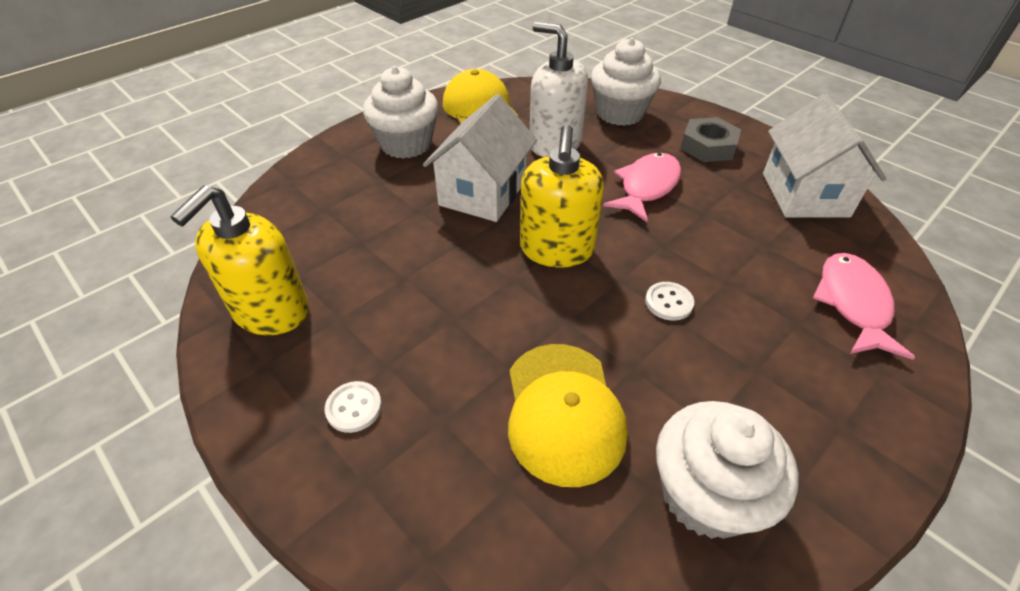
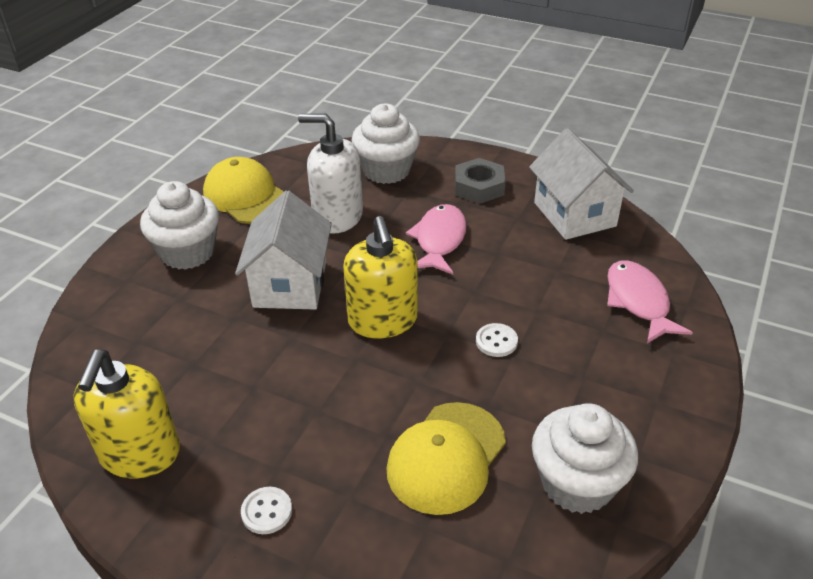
camera: 20 degrees left, 5 degrees down
(563, 412) = (446, 457): yellow cap -> yellow cap turned 60 degrees clockwise

